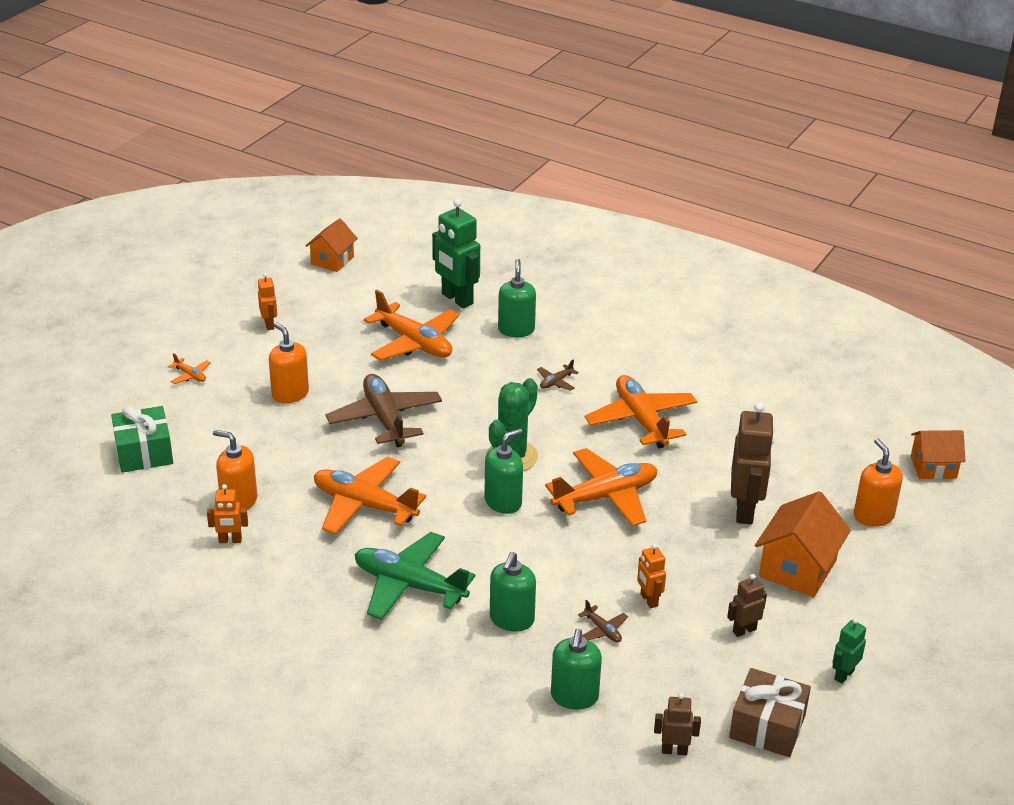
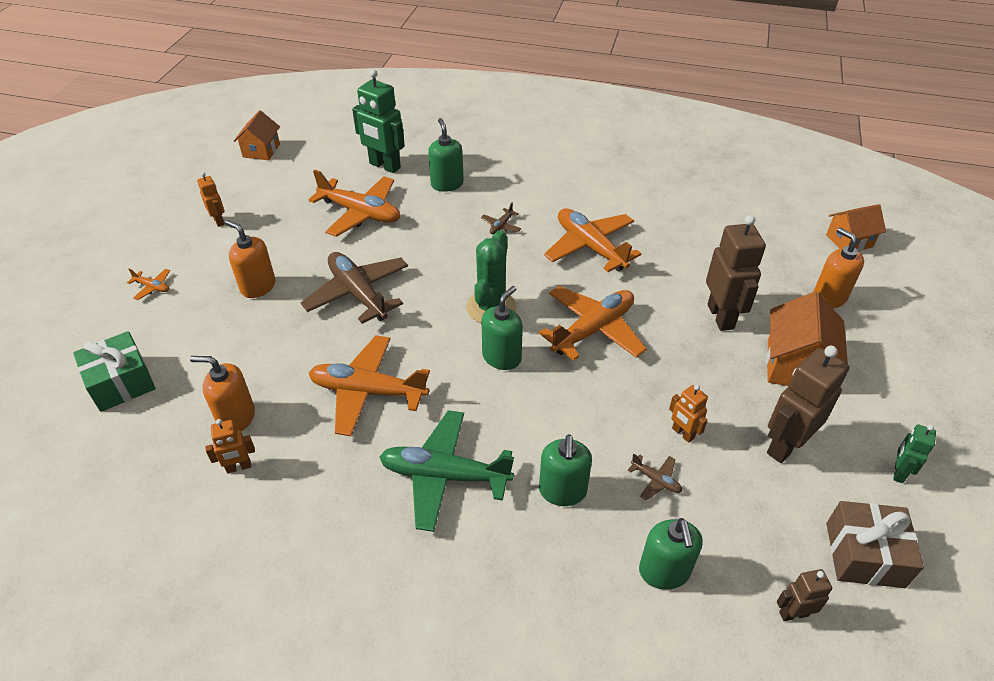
camera: 15 degrees left, 10 degrees up
(744, 630) = (785, 445): brown robot -> brown robot, size x1.92

